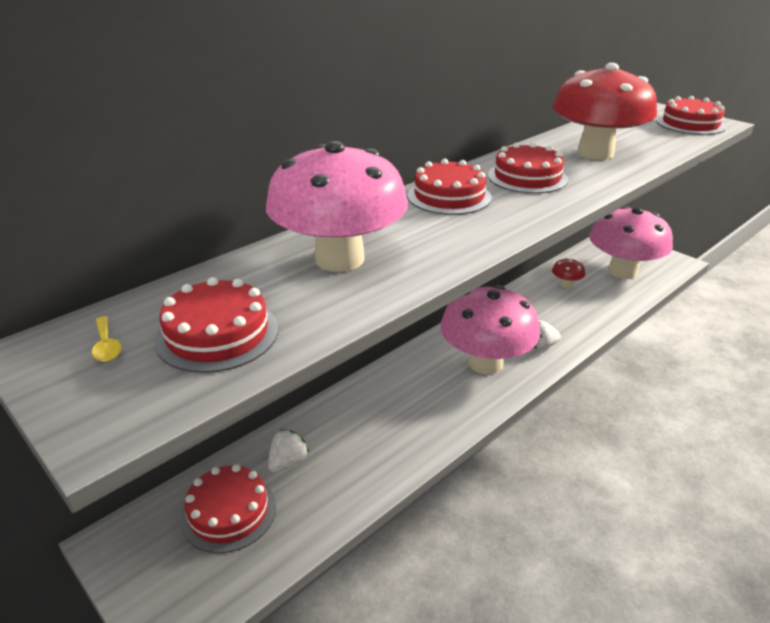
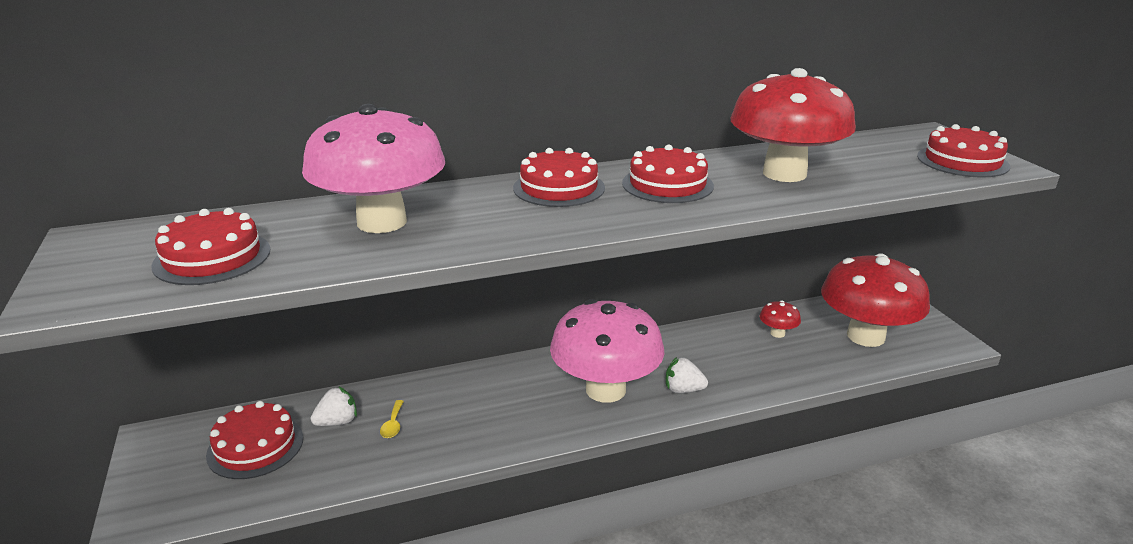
camera: 25 degrees right, 5 degrees down
(107, 346) = (130, 246): yellow spoon -> yellow spoon (393, 425)
(622, 271) = (865, 336): pink mushroom -> red mushroom

